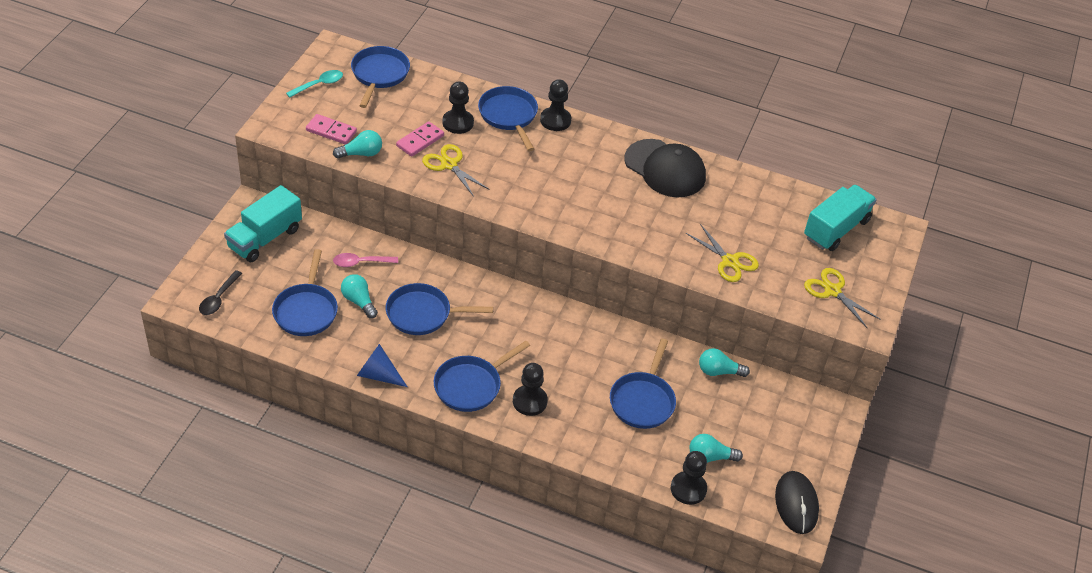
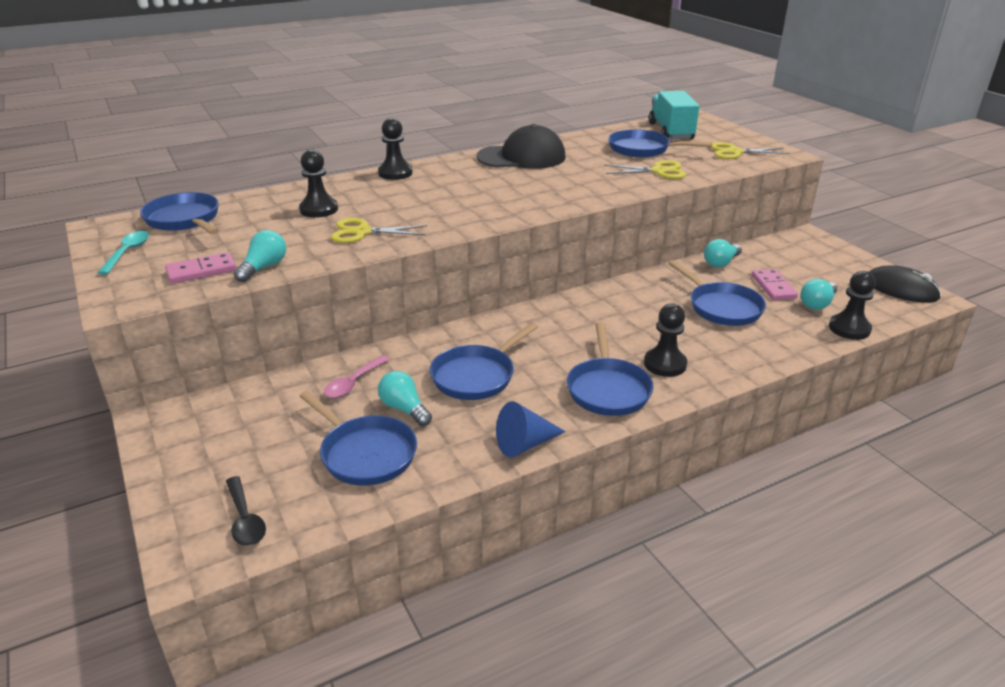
camera: 45 degrees left, 15 degrees down
(265, 238) = (216, 433): turquoise truck -> none
(359, 301) = (404, 409): turquoise light bulb -> turquoise light bulb turned 45 degrees clockwise
(420, 141) = (306, 233): pink domino -> pink domino (773, 287)
(509, 116) = (354, 187): blue pan -> blue pan (643, 149)

